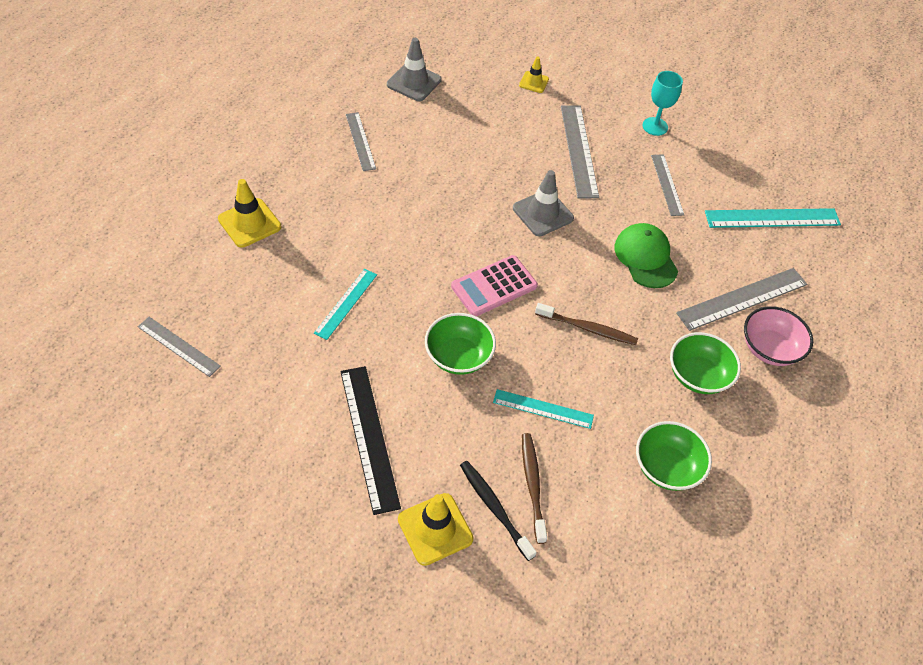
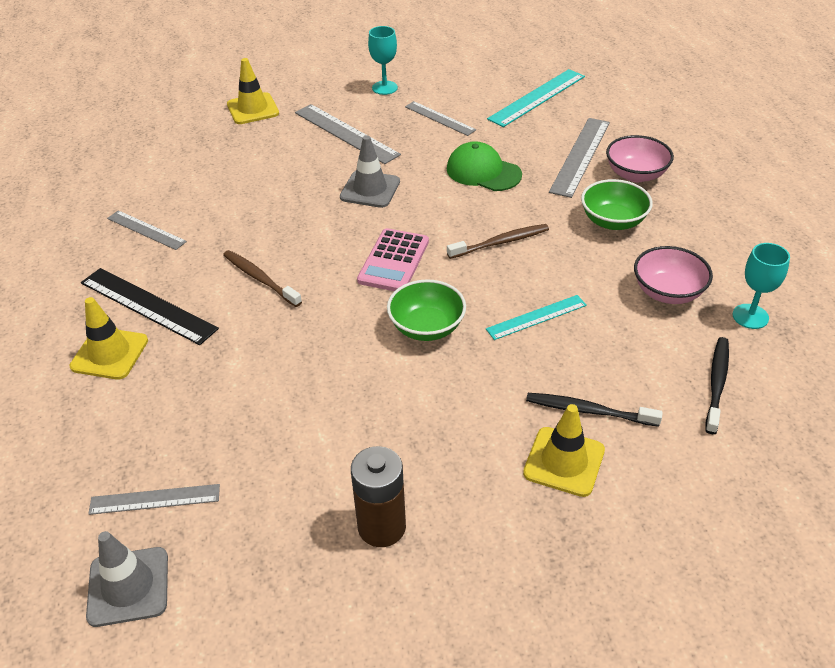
camera: 35 degrees left, 10 degrees down
(278, 473) = (382, 527): none -> brown battery
(346, 303) = (281, 354): turquoise ruler -> none
(369, 437) = (426, 438): black ruler -> black ruler (147, 306)
(414, 82) = (145, 162): grey traffic cone -> grey traffic cone (128, 586)
(532, 485) = (595, 373): brown toothbrush -> brown toothbrush (260, 278)
(533, 82) = (253, 109): yellow traffic cone -> yellow traffic cone, size x1.68
(612, 567) = (717, 383): none -> black toothbrush
(666, 467) = (668, 292): green bowl -> pink bowl
(707, 539) = (750, 316): none -> turquoise goblet

